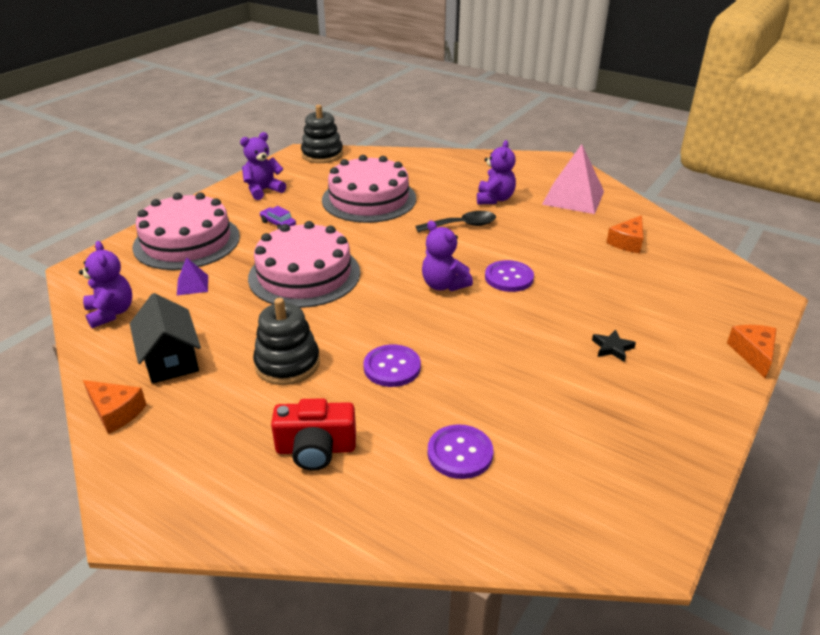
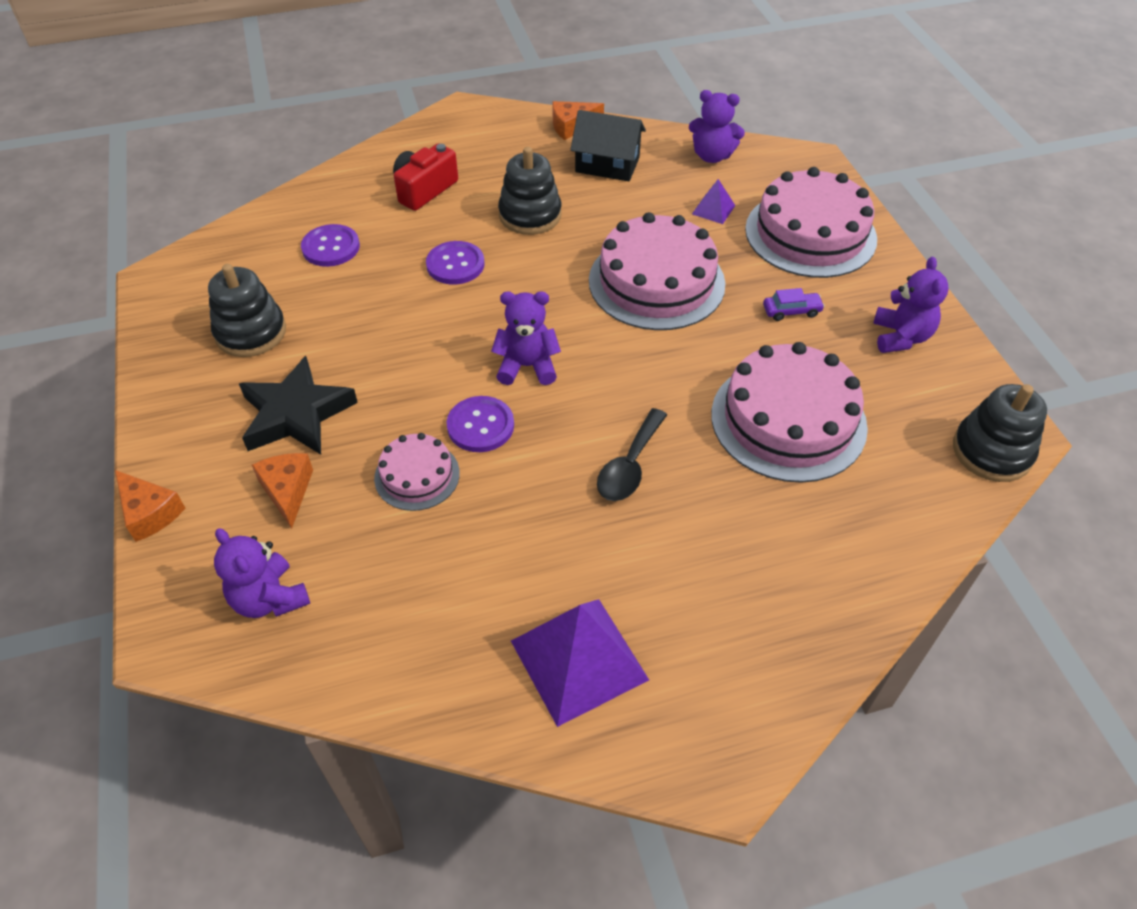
camera: 130 degrees right, 15 degrees up
(494, 199) = (666, 554): purple teddy bear -> purple teddy bear (269, 598)
(570, 279) = (417, 475): none -> pink cake
(573, 197) = (579, 659): pink pyramid -> purple pyramid
(598, 424) = (251, 332): none -> black stacking toy
(612, 348) = (296, 414): black star -> black star, size x2.30
(627, 242) = (412, 607): orange cheese -> orange cheese (287, 491)

